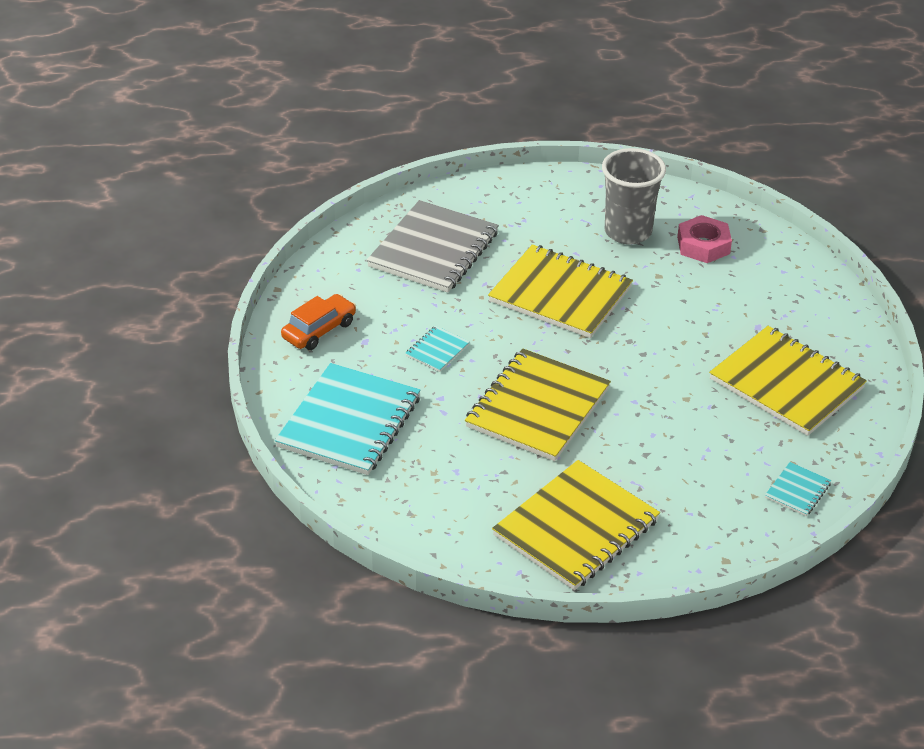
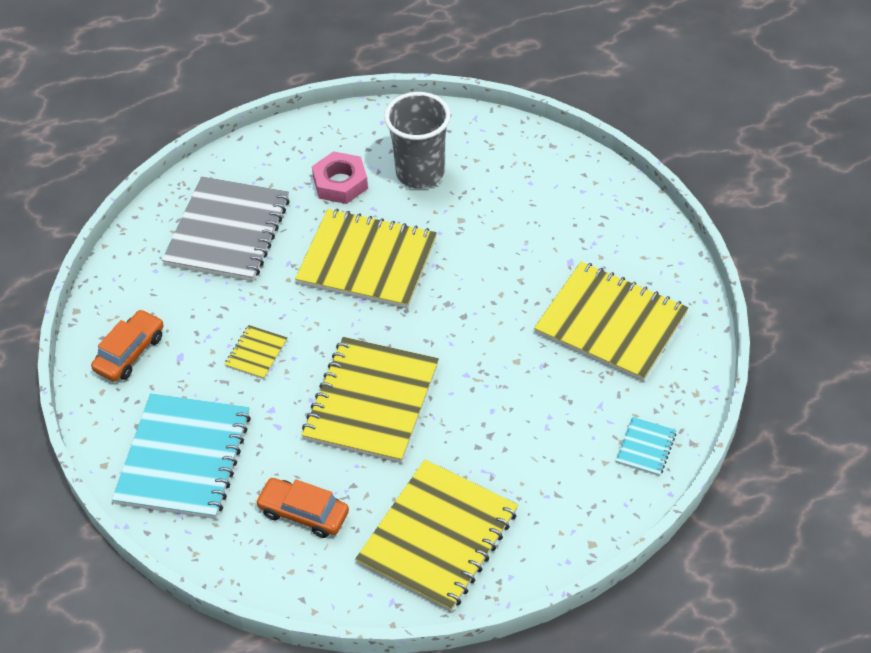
camera: 10 degrees left, 10 degrees up
(437, 350) = (256, 353): turquoise notebook -> yellow notebook
(451, 485) = (303, 513): none -> orange car
(703, 245) = (498, 175): pink nut -> pink nut (340, 183)

